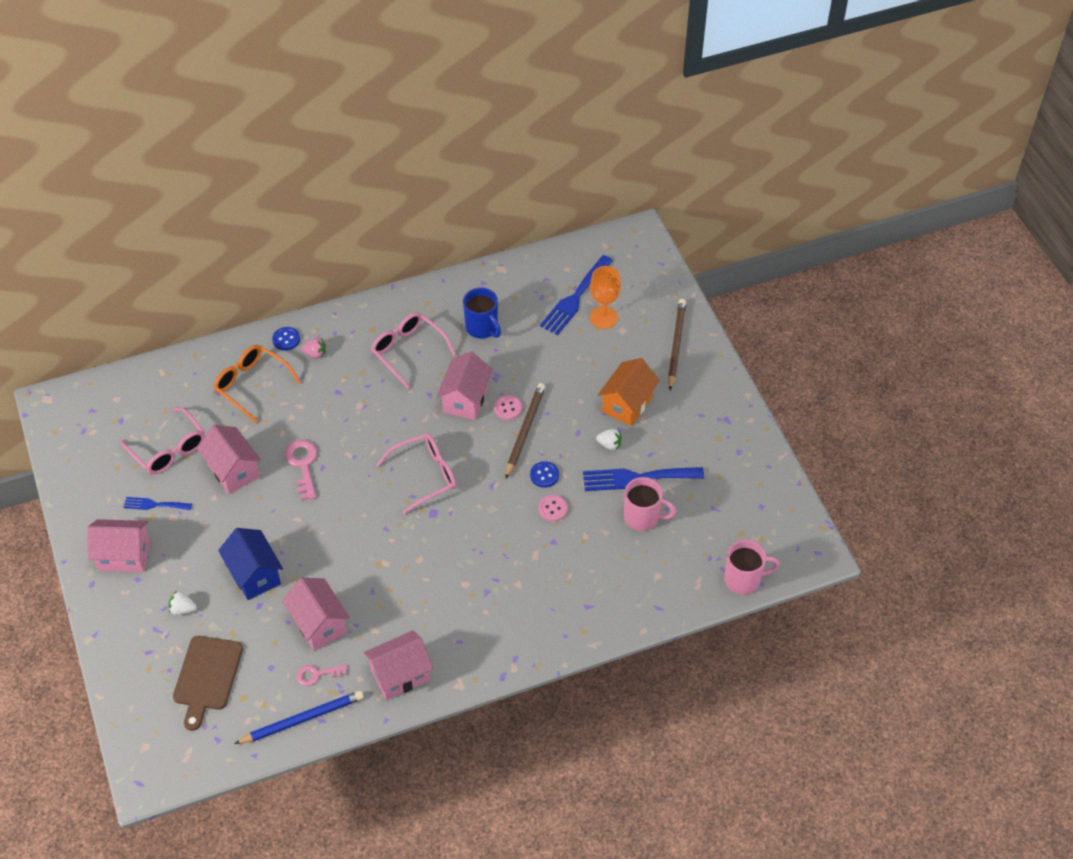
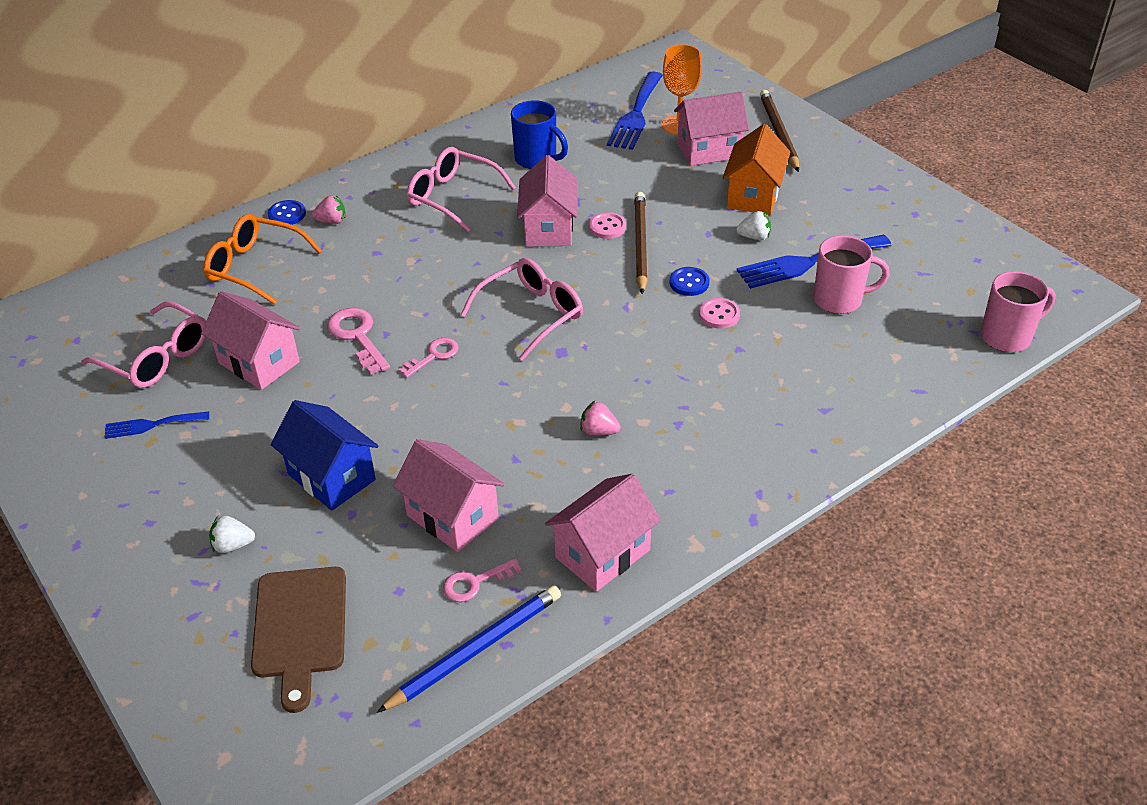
camera: 15 degrees left, 10 degrees down
(124, 556) = (120, 497): pink house -> pink house (708, 150)
(348, 494) = (434, 356): none -> pink key
(433, 584) = (598, 431): none -> pink strawberry

